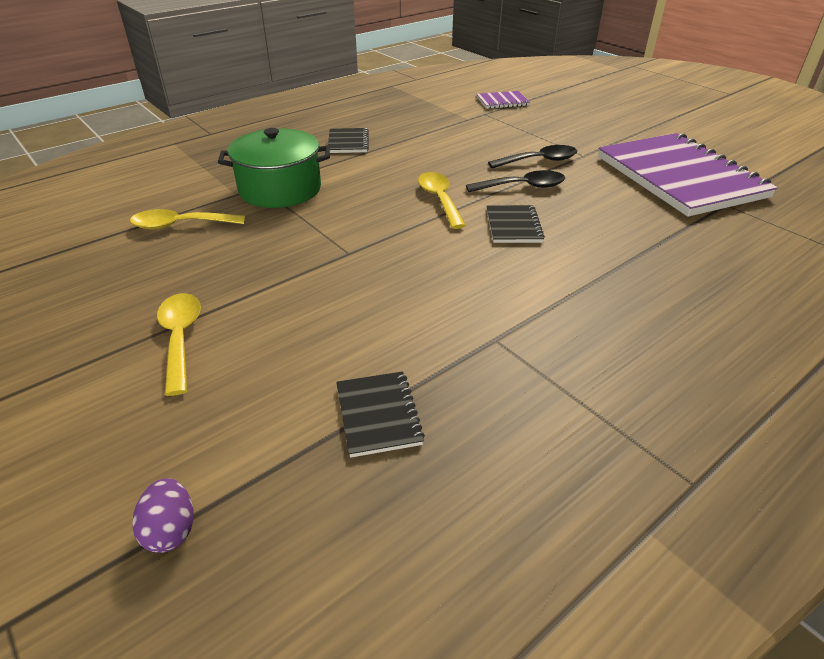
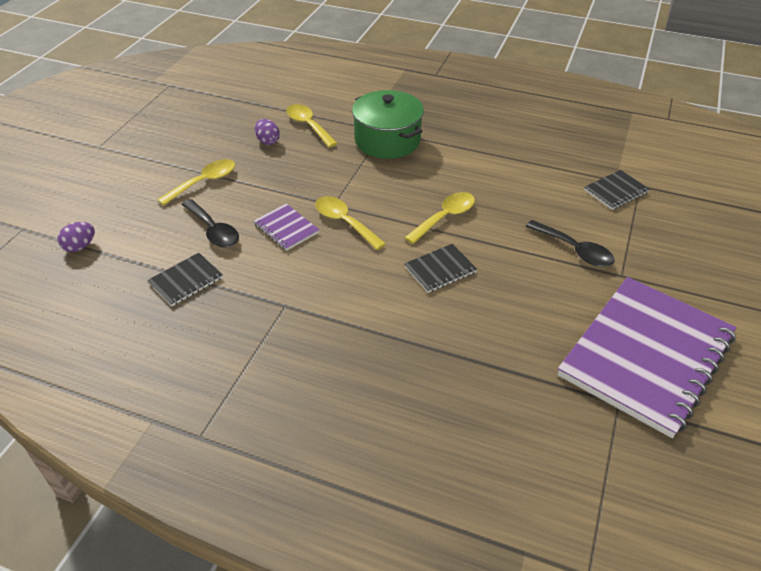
camera: 60 degrees right, 5 degrees up
(167, 261) = (268, 141): none -> purple egg
(348, 142) = (491, 137): black notebook -> black notebook (615, 191)
(388, 255) = (345, 222): none -> yellow spoon
(502, 101) = (685, 187): purple notebook -> purple notebook (286, 228)
(522, 187) = (512, 255): black spoon -> black spoon (213, 230)

